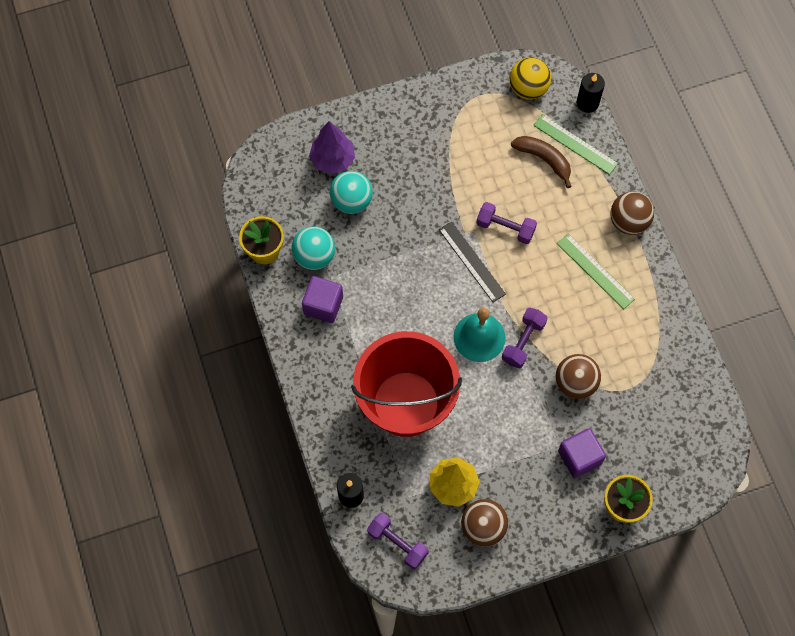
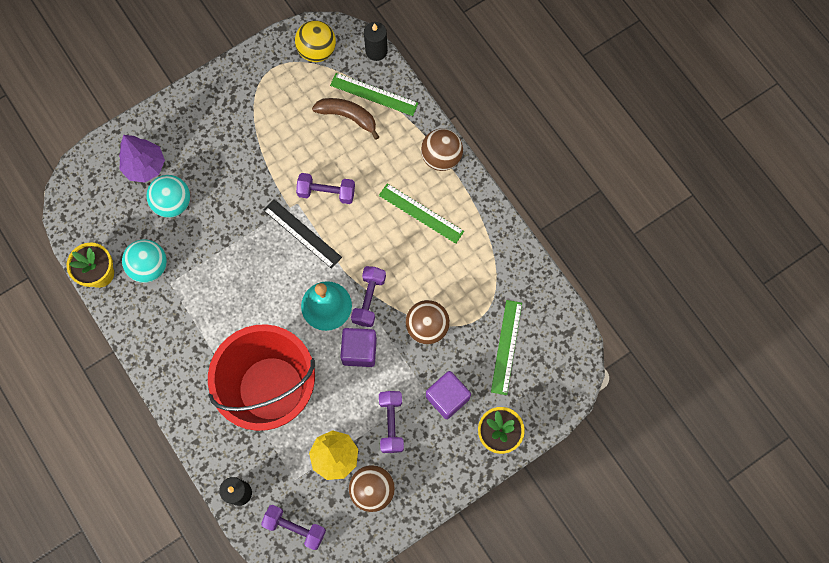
camera: 15 degrees left, 5 degrees up
(323, 305) = (169, 313): purple cube -> purple cube (359, 350)
(517, 468) = (391, 423): none -> purple dumbbell
(651, 423) = (506, 347): none -> green ruler

